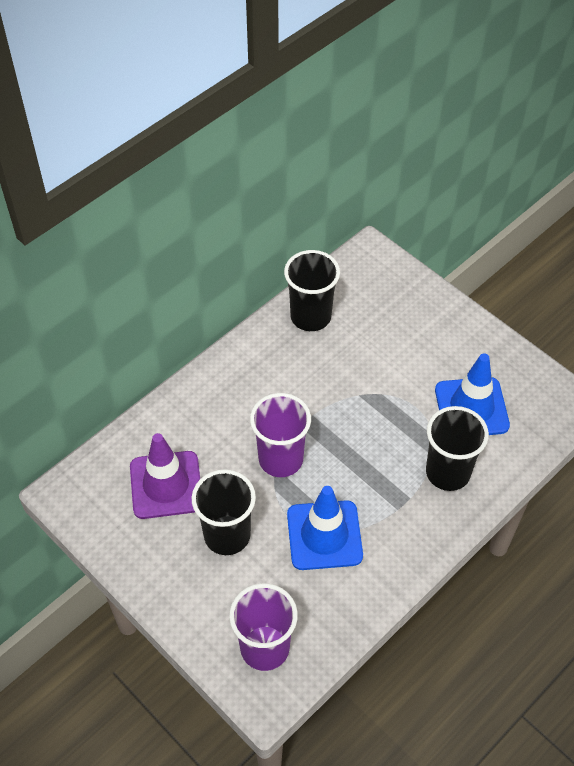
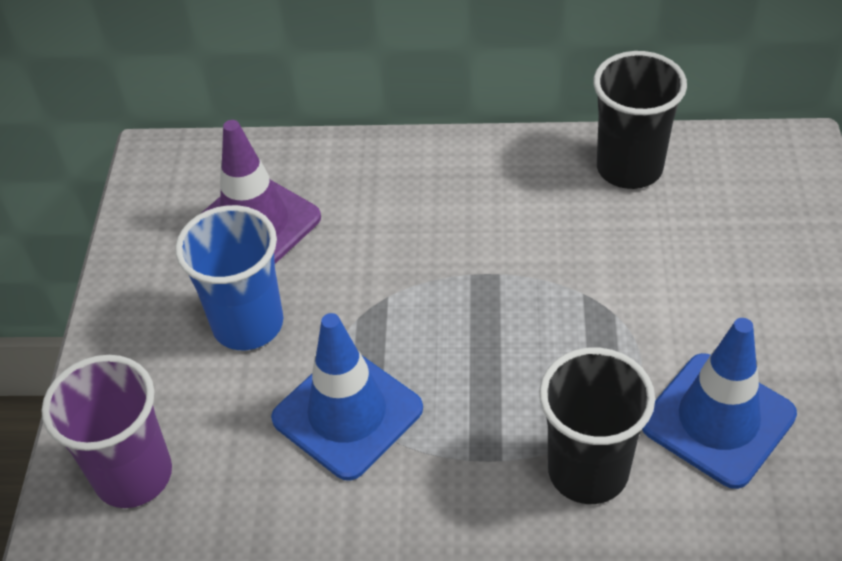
camera: 50 degrees right, 5 degrees down
(227, 535) = (248, 324): black cup -> blue cup
(280, 459) = (403, 292): purple cup -> none

